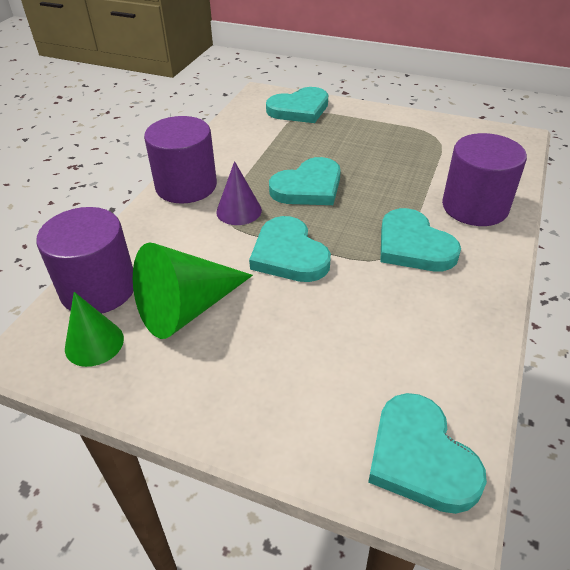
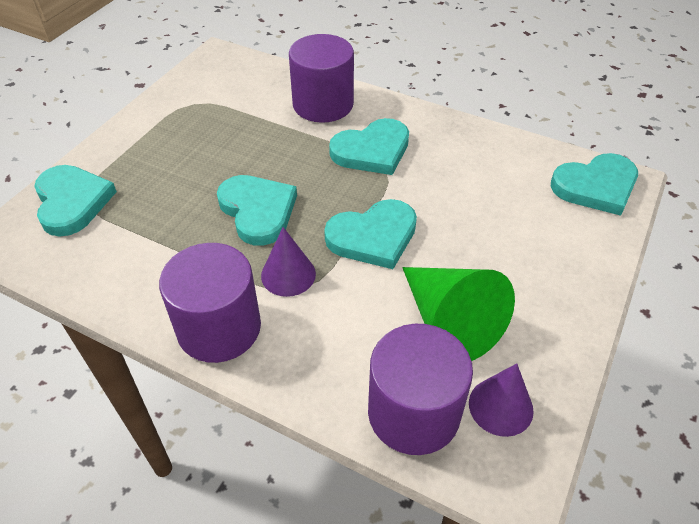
camera: 85 degrees left, 5 degrees up
(94, 343) = (500, 406): green cone -> purple cone

